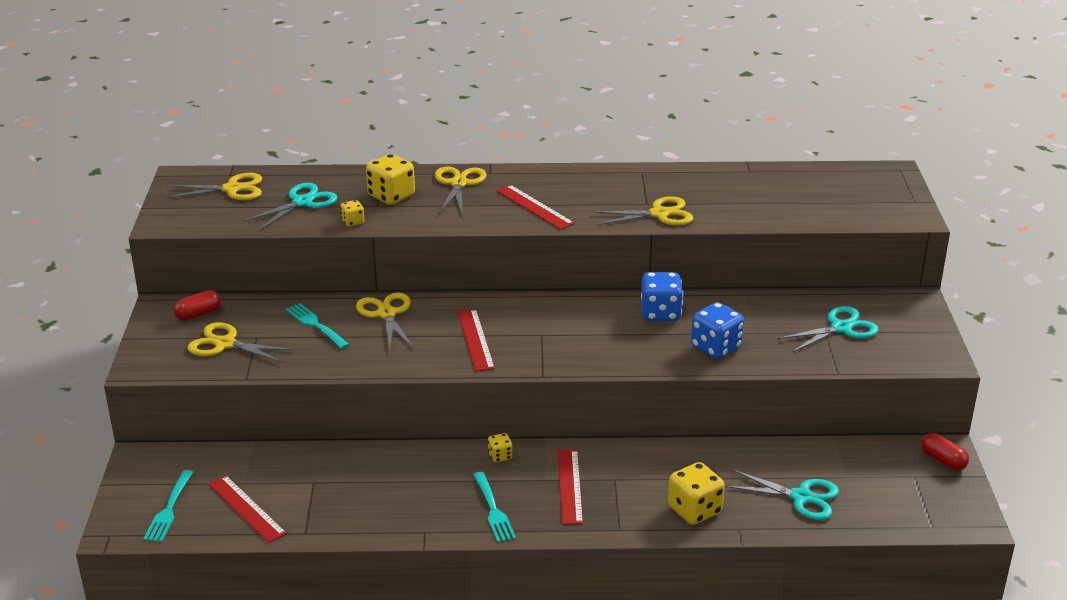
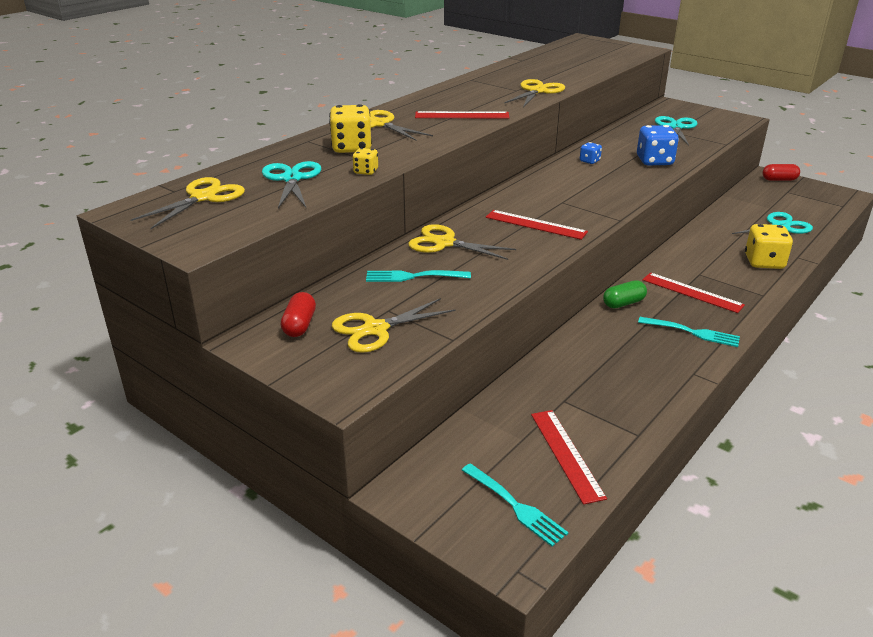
camera: 50 degrees left, 0 degrees up
(246, 508) = (566, 454): red ruler -> red ruler turned 75 degrees clockwise
(500, 456) = (623, 303): yellow dice -> green capsule
(660, 313) = (589, 161): blue dice -> blue dice, size x0.51

